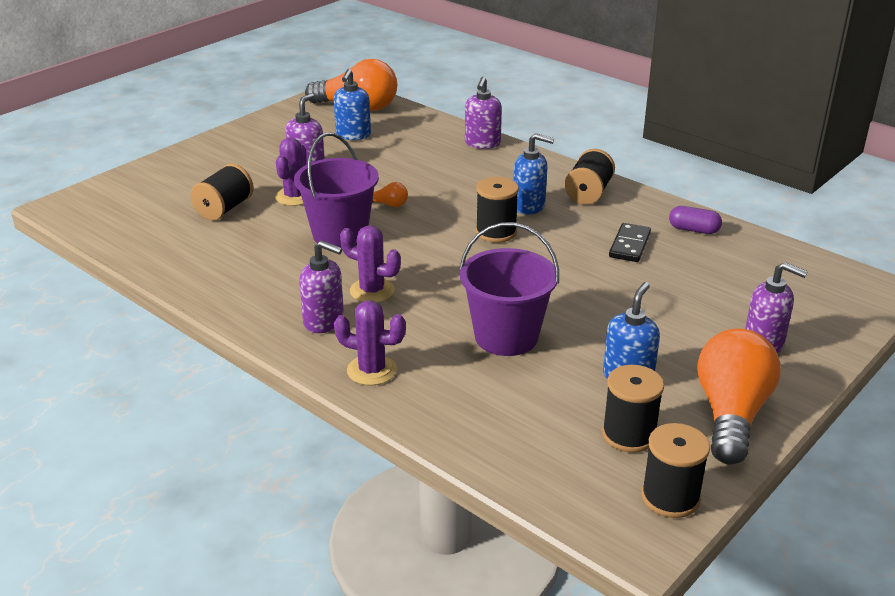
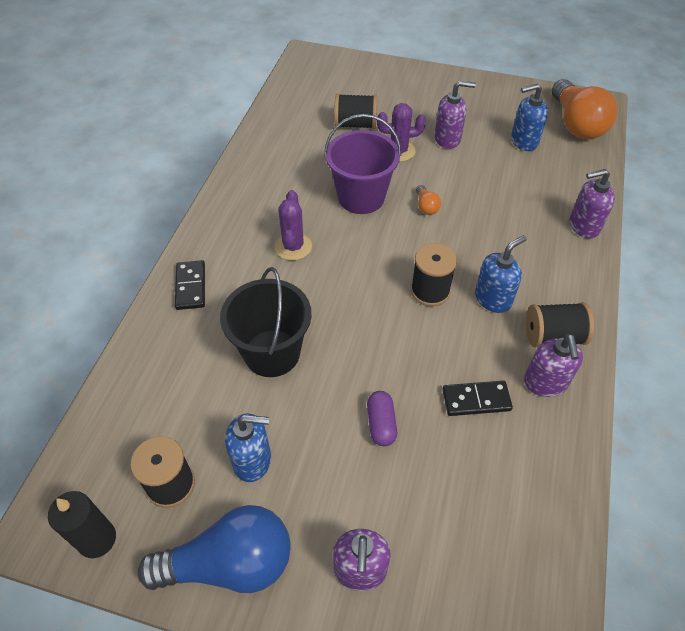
camera: 65 degrees right, 20 degrees up
(324, 321) = (239, 237): purple soap dispenser -> purple soap dispenser (545, 383)
(372, 370) = (191, 286): purple cactus -> black domino
(506, 337) = (272, 353): purple bucket -> black bucket
(529, 206) = (493, 299): blue soap dispenser -> blue soap dispenser turned 120 degrees counterclockwise
(670, 497) = (97, 539): black spool -> black candle
(693, 230) = (546, 449): purple capsule -> purple capsule (381, 424)
(731, 414) = (229, 563): orange light bulb -> blue light bulb

